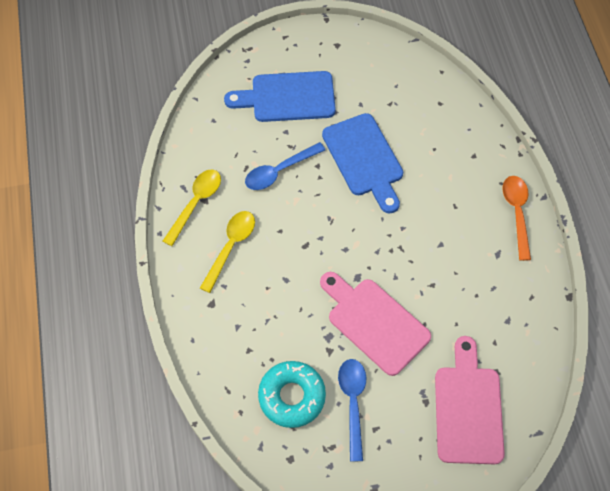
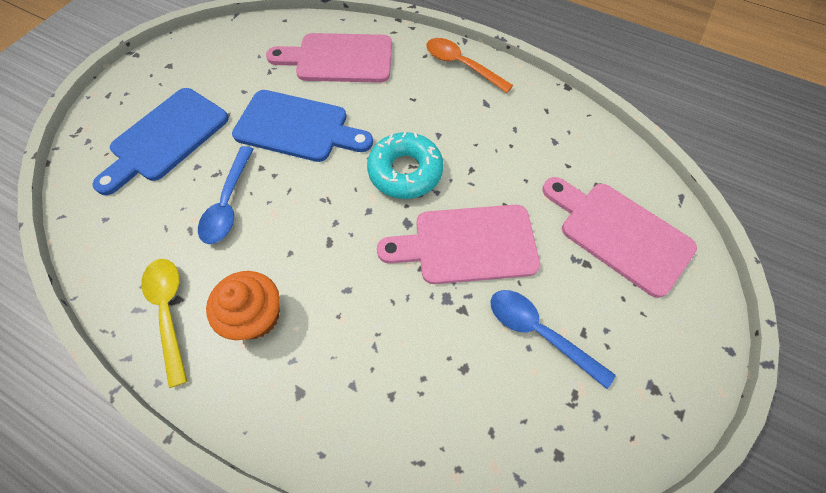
camera: 50 degrees left, 0 degrees up
(231, 247) = (256, 316): yellow spoon -> orange cupcake
(292, 396) = (484, 391): turquoise donut -> turquoise donut (405, 171)
(442, 134) = (339, 59): none -> pink cutting board

